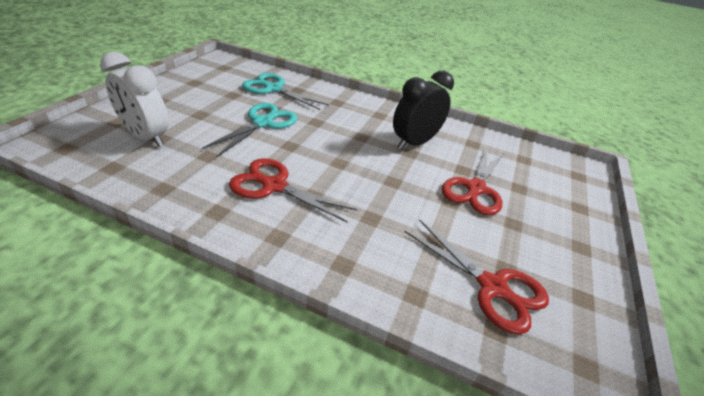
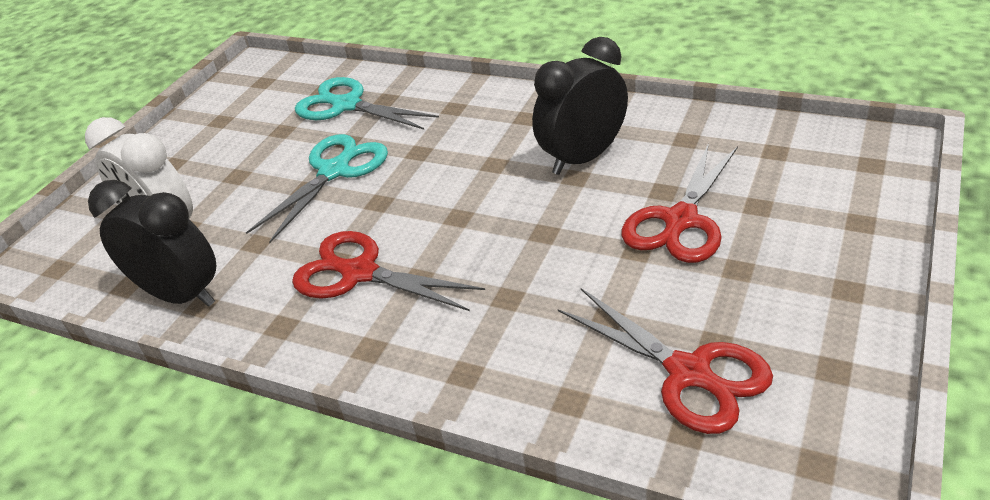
camera: 10 degrees right, 0 degrees up
(150, 180) = (181, 295): none -> black clock

